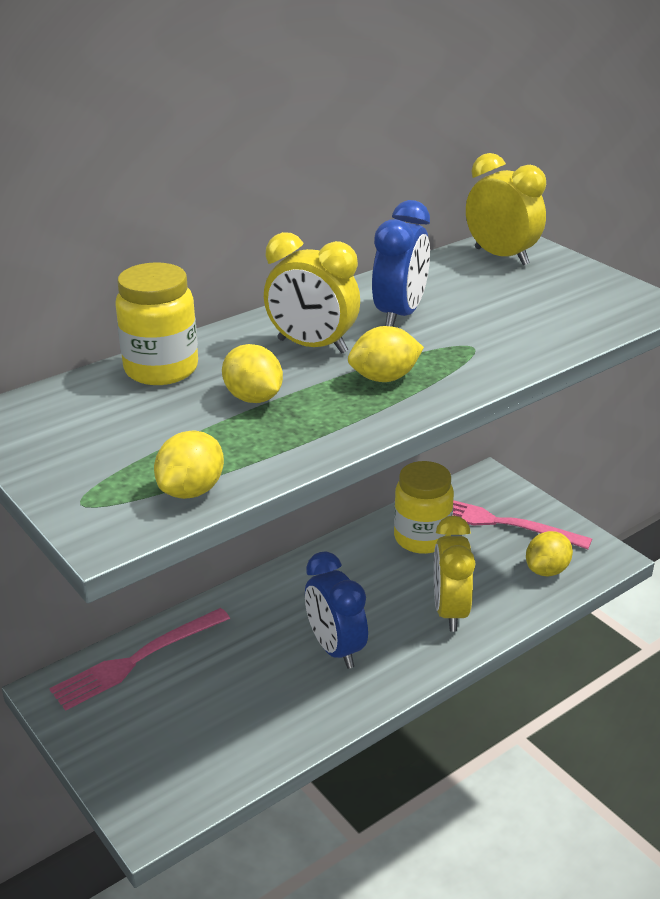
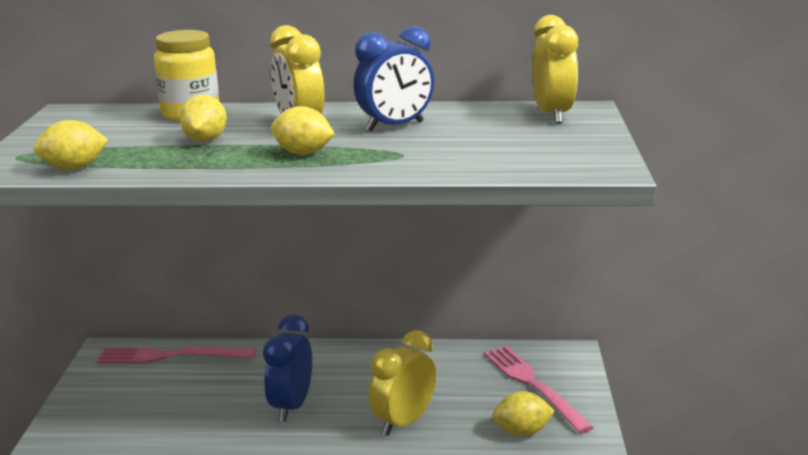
camera: 40 degrees right, 10 degrees down
(422, 538) = (455, 369): yellow jar -> none

